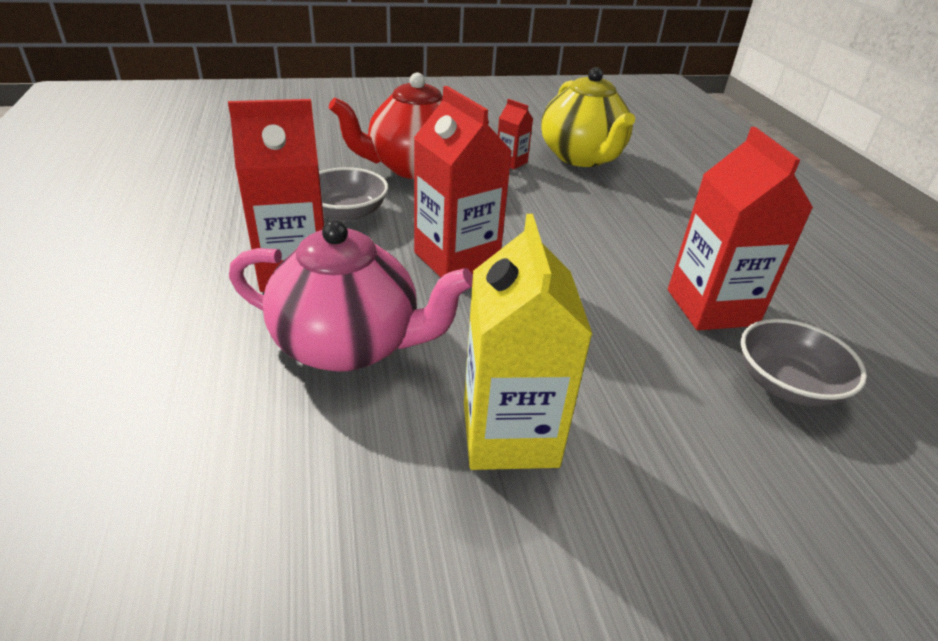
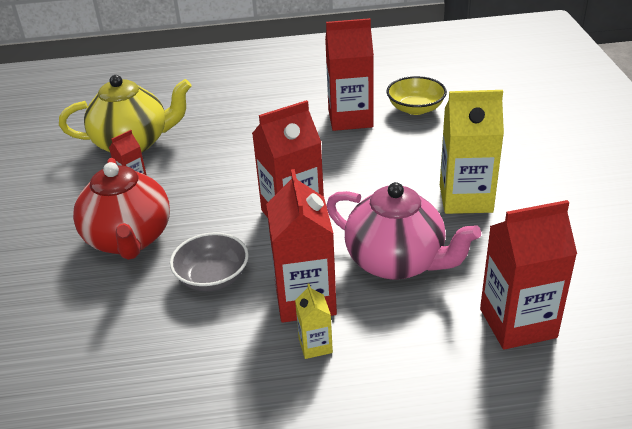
camera: 80 degrees left, 0 degrees up
(176, 472) = (517, 323): none -> red carton
(215, 278) = (315, 345): none -> yellow carton
(350, 345) = (397, 262): pink teapot -> pink teapot turned 105 degrees clockwise
(787, 384) = (415, 108): grey bowl -> yellow bowl

